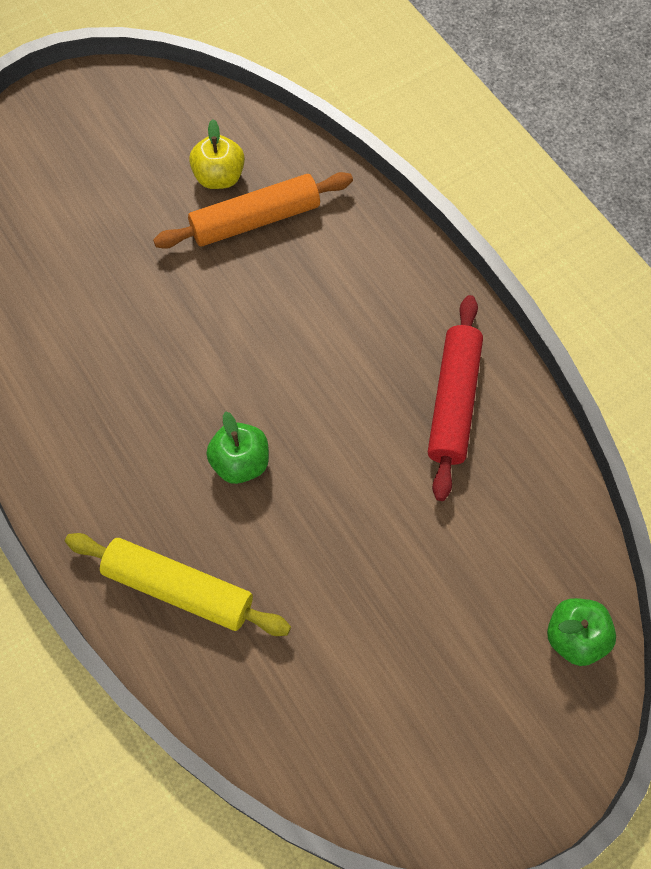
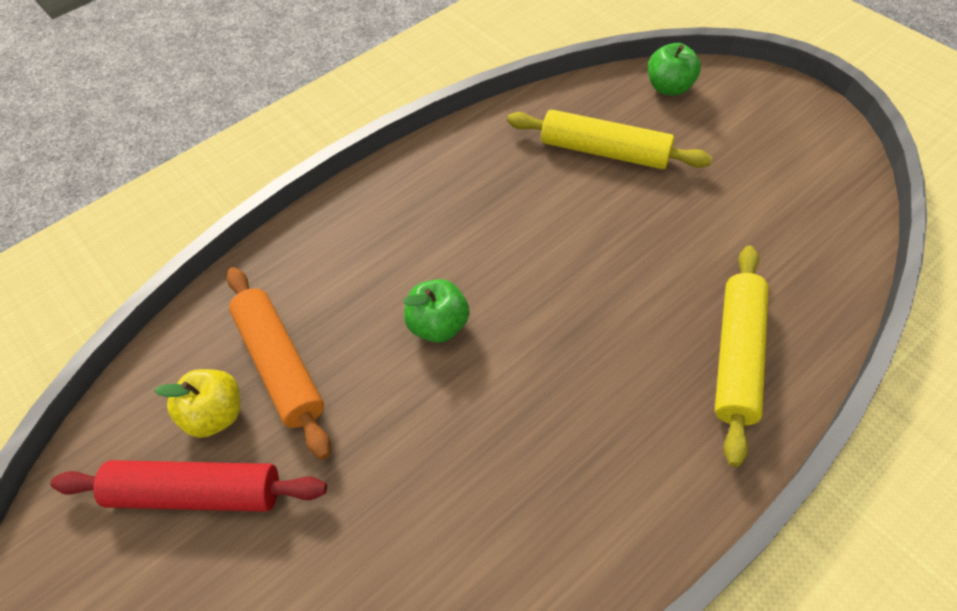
camera: 95 degrees left, 10 degrees down
(240, 463) = (586, 327): green apple -> green apple (438, 325)
(453, 402) = (482, 174): red rolling pin -> red rolling pin (196, 493)
(471, 533) = (604, 151): none -> yellow rolling pin

